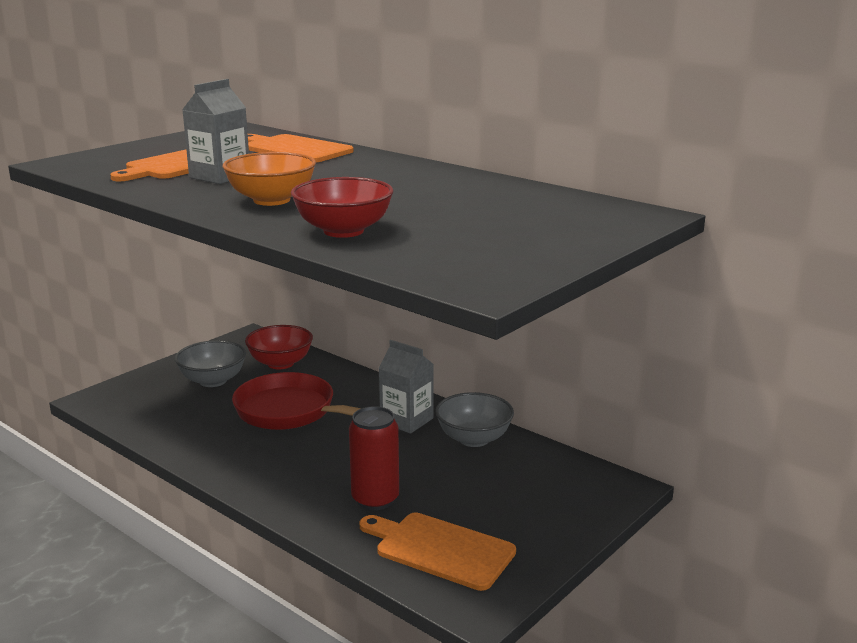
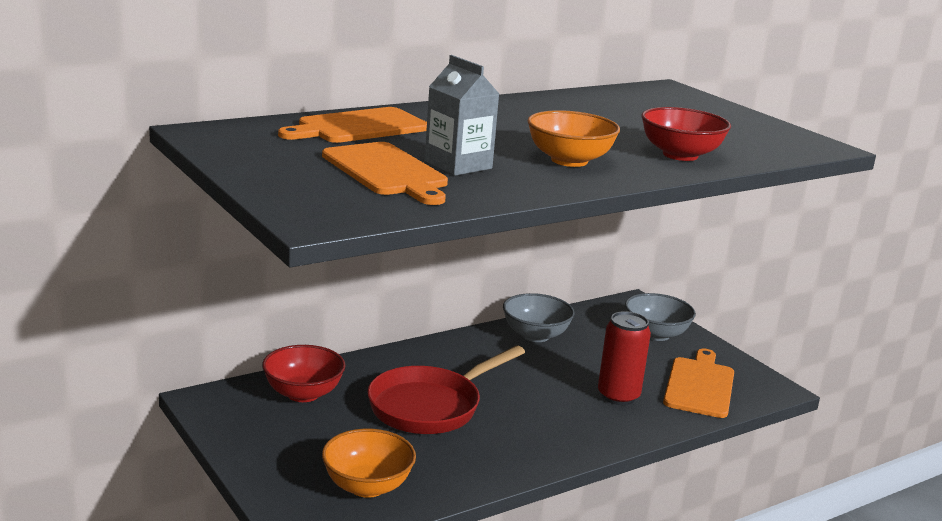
camera: 75 degrees left, 0 degrees up
(156, 409) = (367, 486): none -> orange bowl
(213, 381) = (316, 441): grey bowl -> grey bowl (656, 334)
(406, 420) = (484, 355): grey carton -> none
(440, 549) = (699, 385): orange cutting board -> orange cutting board turned 150 degrees clockwise

